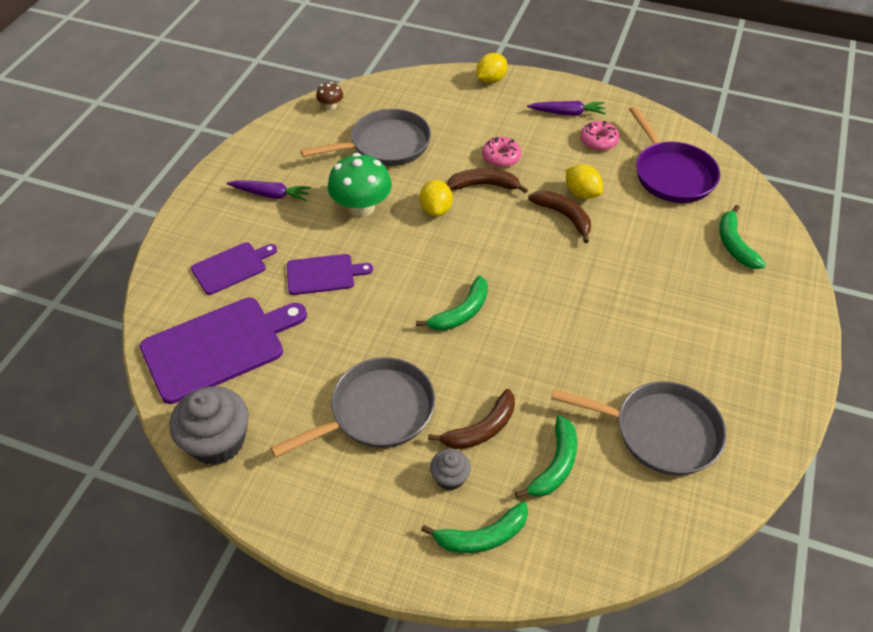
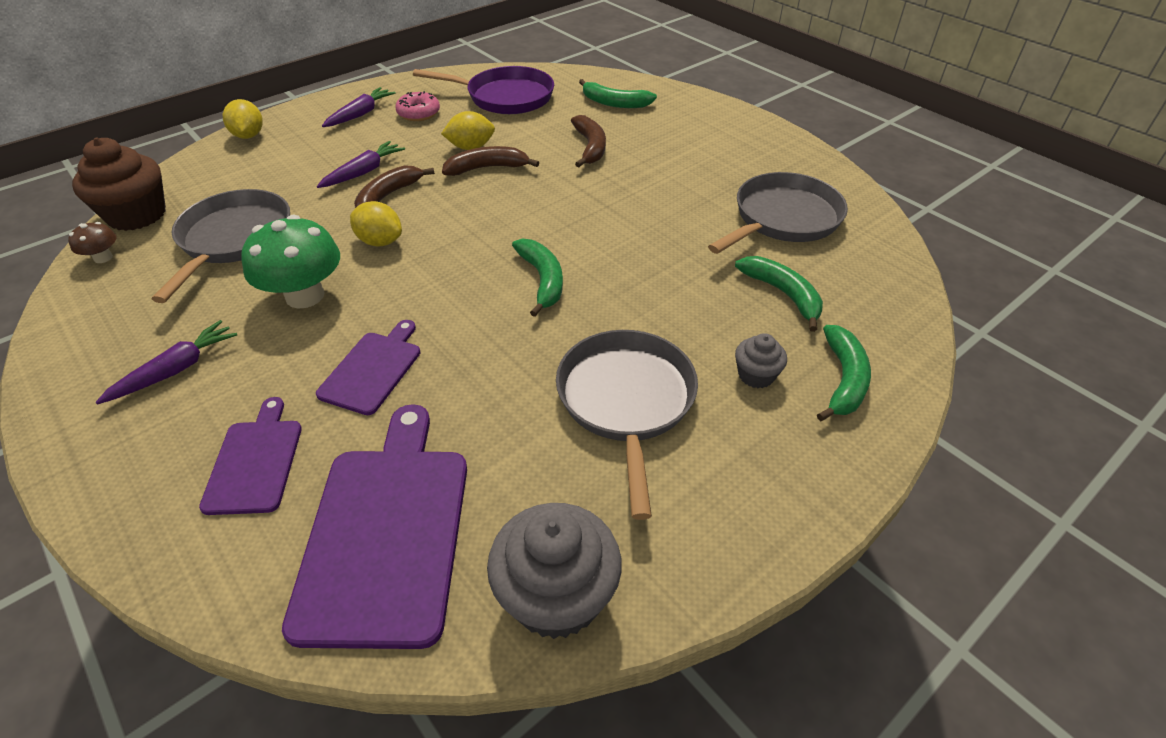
camera: 60 degrees left, 5 degrees down
(375, 91) = (137, 215): none -> brown cupcake
(481, 429) = (707, 327): brown banana -> brown banana (590, 147)
(501, 157) = (364, 172): pink donut -> purple carrot

